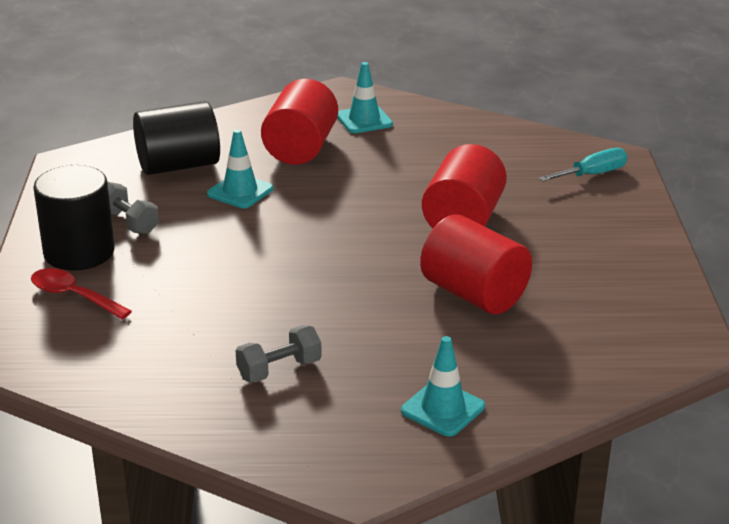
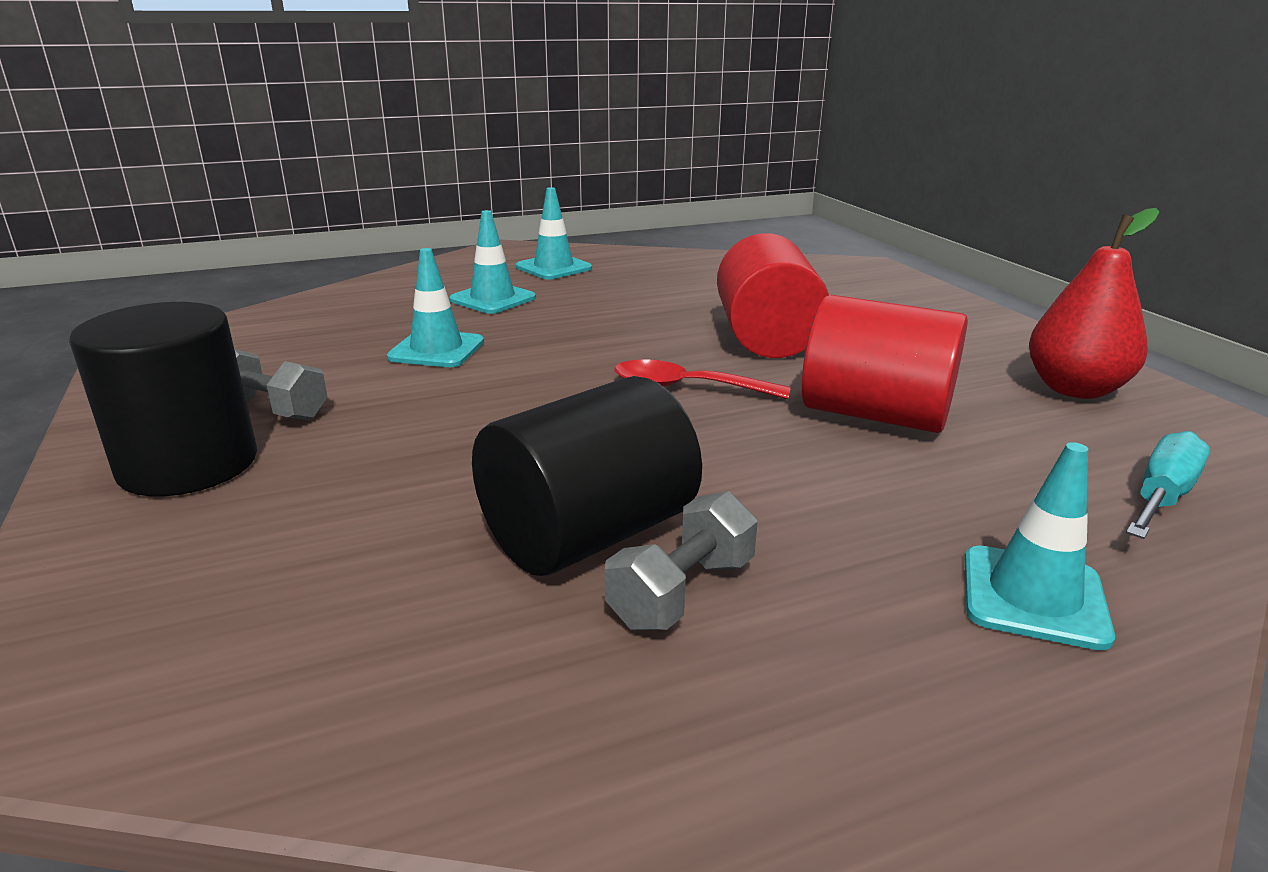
camera: 20 degrees left, 5 degrees down
(73, 296) = (192, 539): red spoon -> red spoon (687, 388)
(178, 165) = (327, 334): black cylinder -> black cylinder (588, 534)
(300, 148) = (492, 299): red cylinder -> turquoise traffic cone
(592, 174) = (861, 281): turquoise screwdriver -> turquoise screwdriver (1162, 496)
(629, 301) = (1075, 389): none -> red pear

